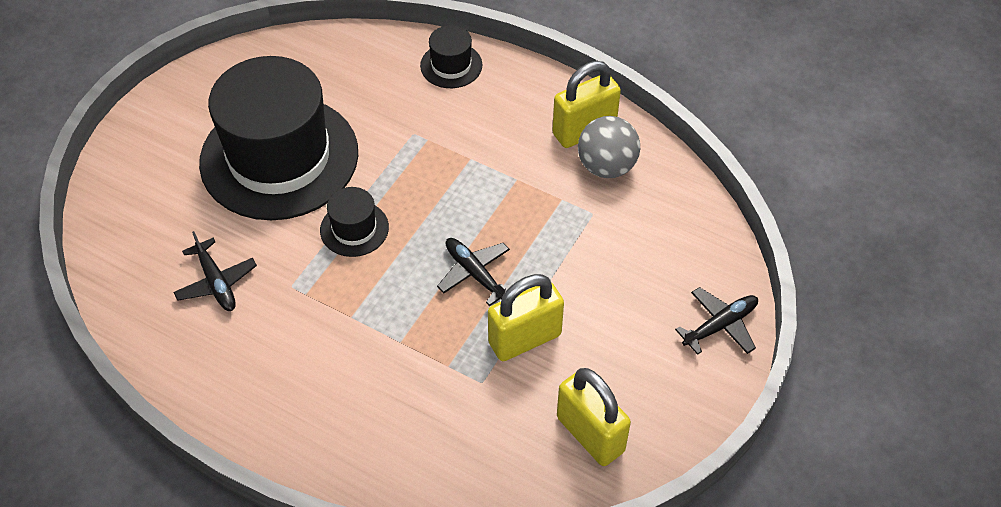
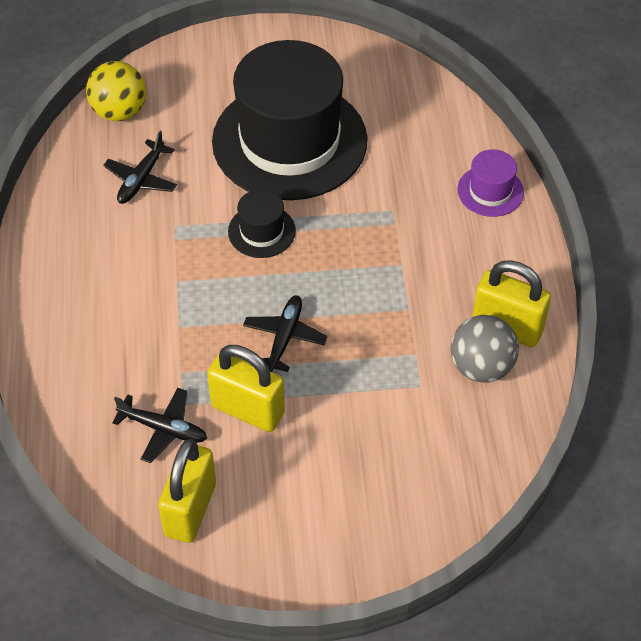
camera: 55 degrees right, 0 degrees up
(123, 257) = (119, 111): none -> yellow ball
(451, 65) = (490, 191): black hat -> purple hat
(720, 325) = (378, 549): black plane -> black plane (163, 429)

